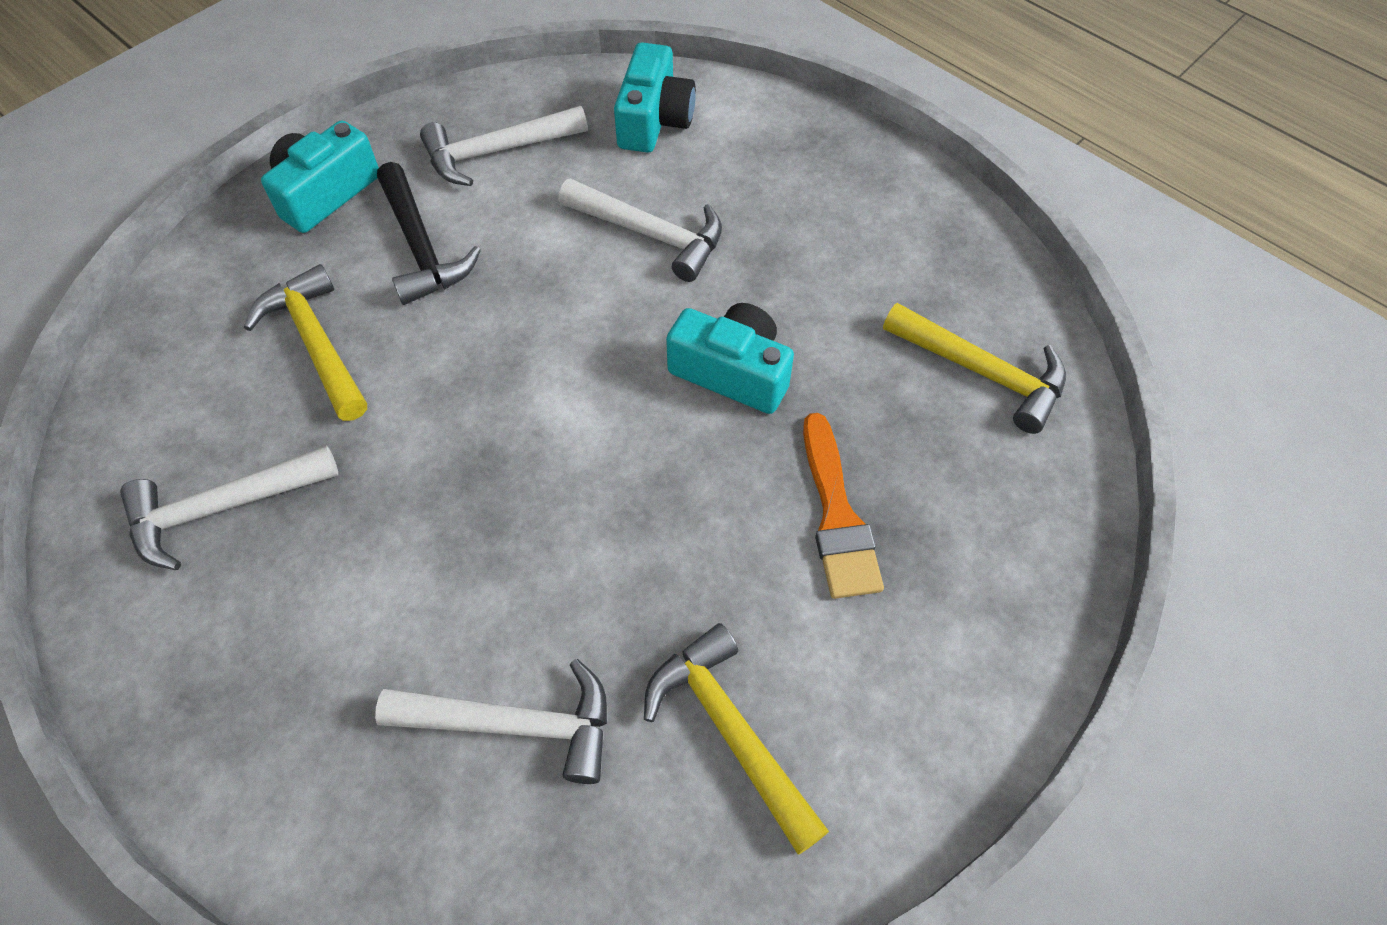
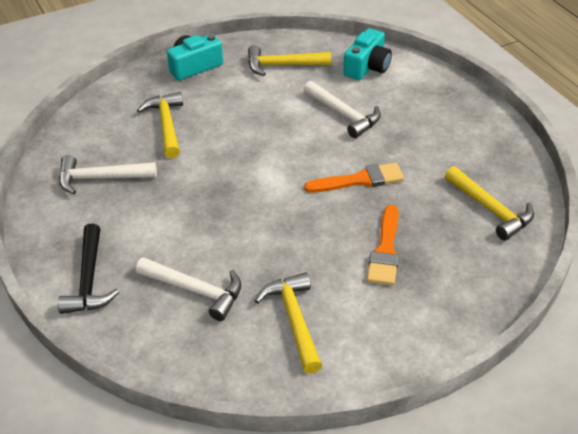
camera: 20 degrees right, 15 degrees down
(421, 246) = (230, 97): black hammer -> black hammer (89, 279)
(497, 152) = (283, 65): white hammer -> yellow hammer
(732, 372) = (359, 180): turquoise camera -> orange brush

